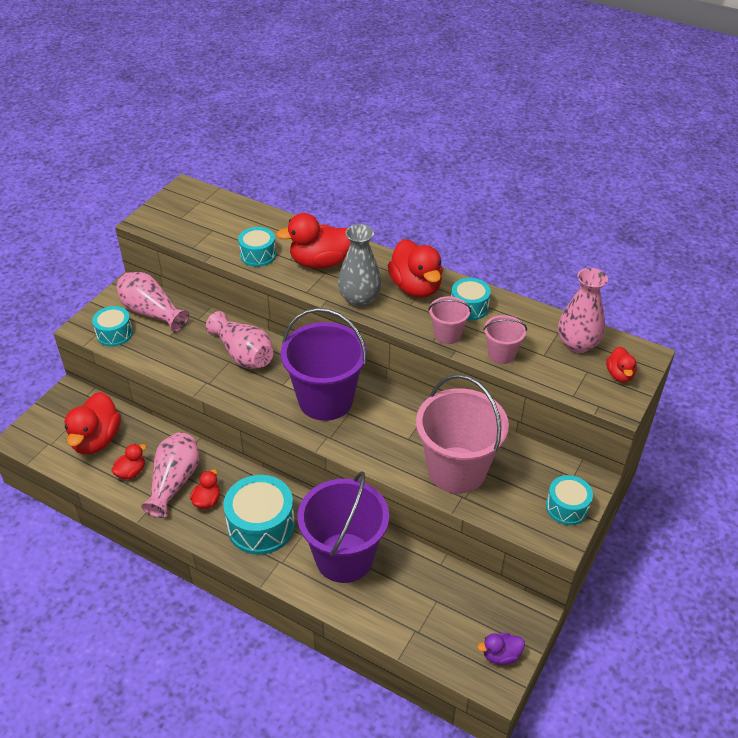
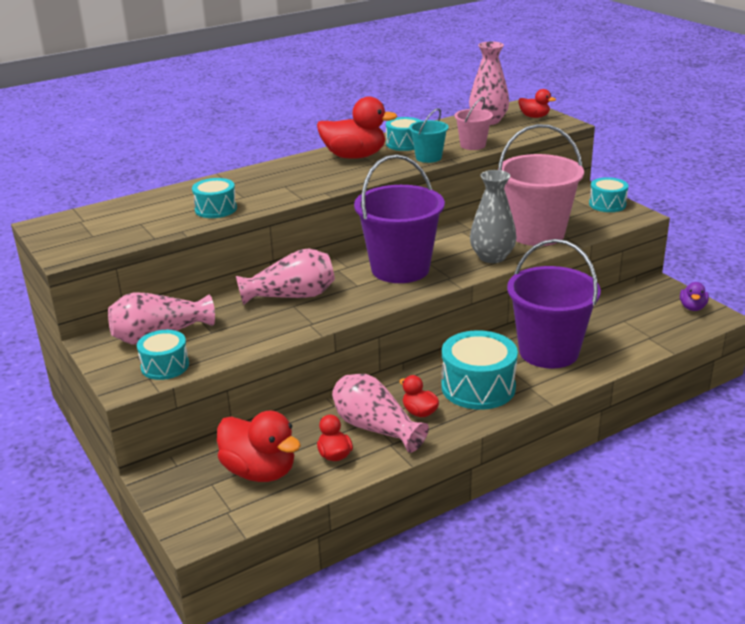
camera: 60 degrees left, 15 degrees down
(320, 262) = (267, 185): red duck -> none
(359, 299) = (342, 179): grey vase -> grey vase (492, 257)
(447, 334) = (428, 157): pink bucket -> turquoise bucket

